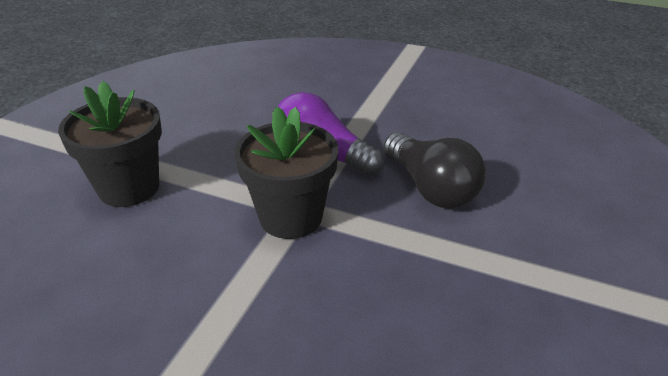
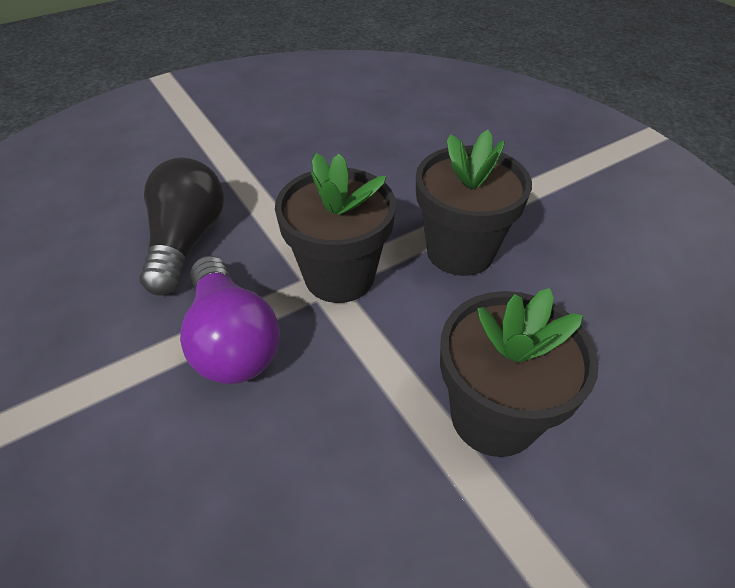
camera: 145 degrees left, 10 degrees up
(201, 285) = (460, 251): none -> black flower pot

